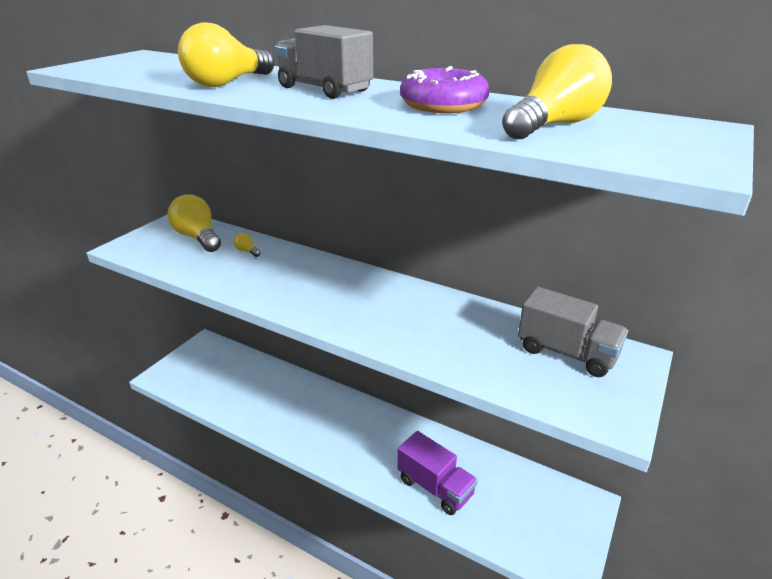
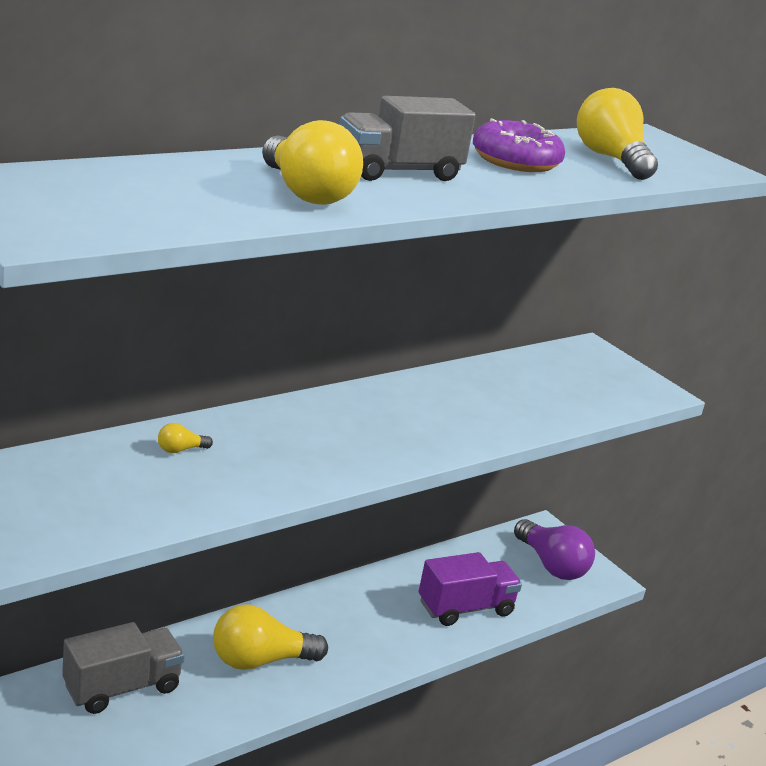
camera: 70 degrees left, 5 degrees down
(198, 237) = (79, 474): yellow light bulb -> yellow light bulb (260, 660)
(545, 524) = (551, 565): none -> purple light bulb
(566, 352) = (566, 368): grey truck -> grey truck (122, 687)

